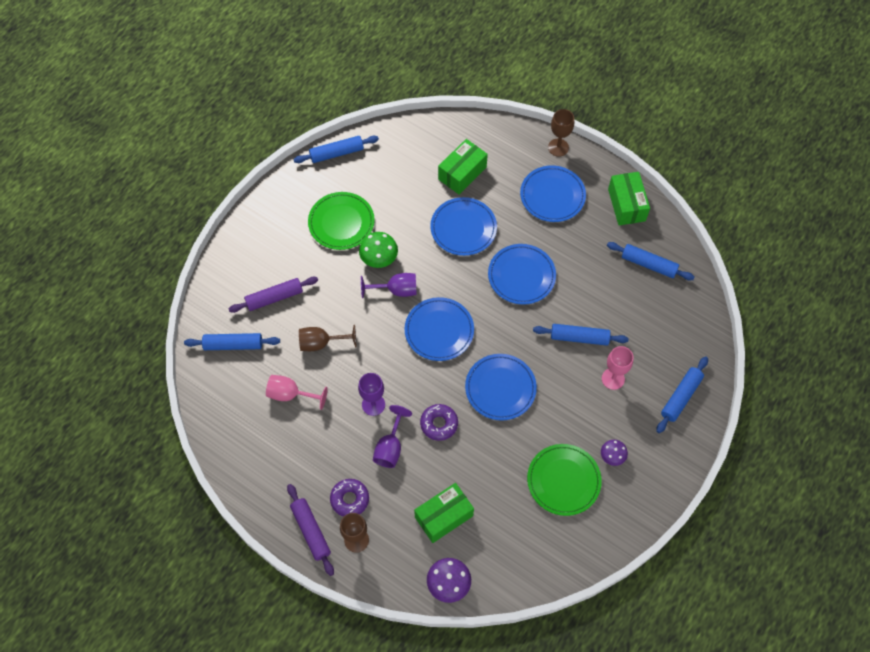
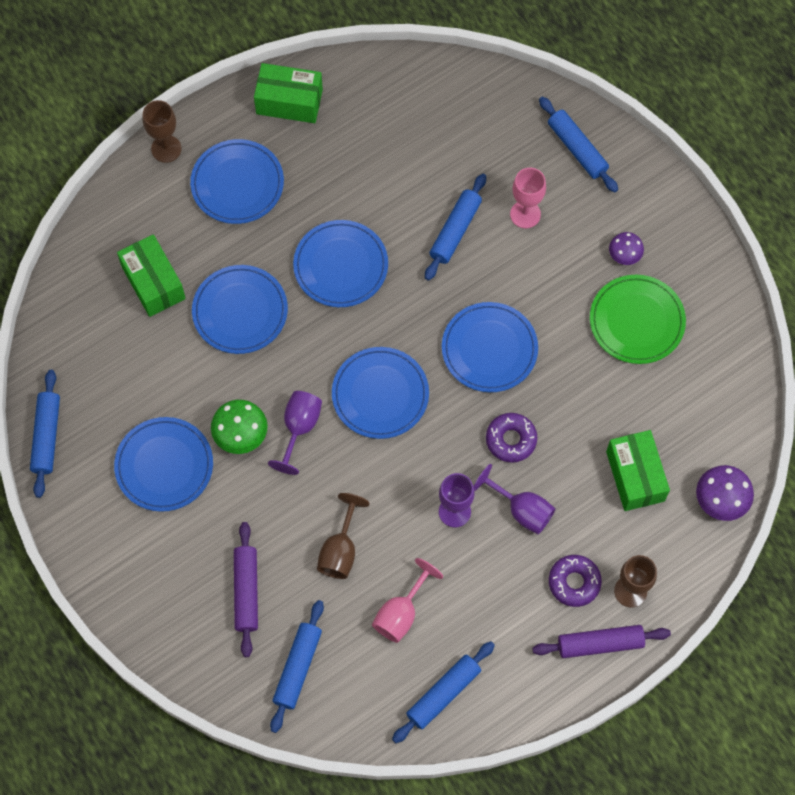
camera: 70 degrees left, 5 degrees up
(341, 223) = (164, 466): green plate -> blue plate
(649, 264) = (385, 111): blue rolling pin -> blue rolling pin (443, 694)

